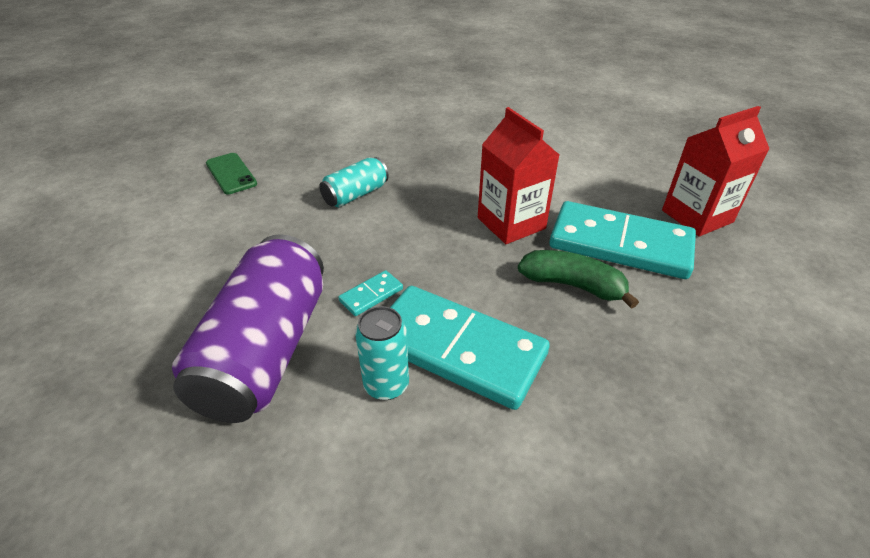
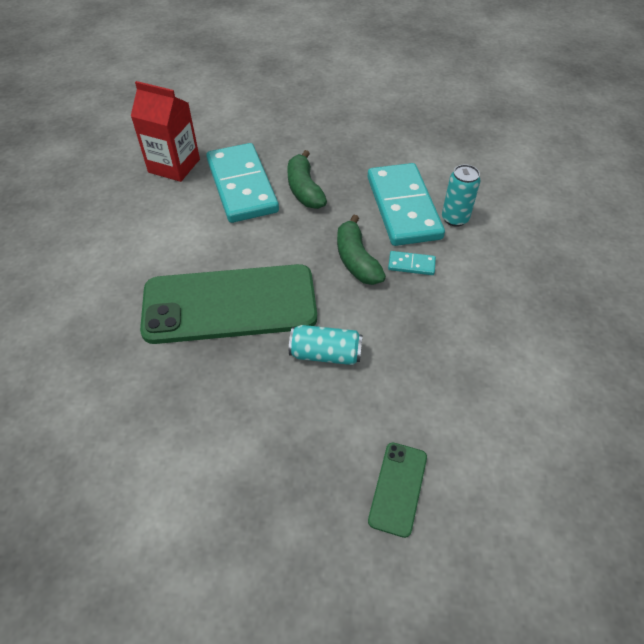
camera: 130 degrees left, 10 degrees up
(266, 350) = (500, 277): purple can -> none
(424, 262) = (356, 260): none -> green banana
(461, 176) = (230, 304): none -> green phone
(511, 223) = (269, 242): red carton -> none

